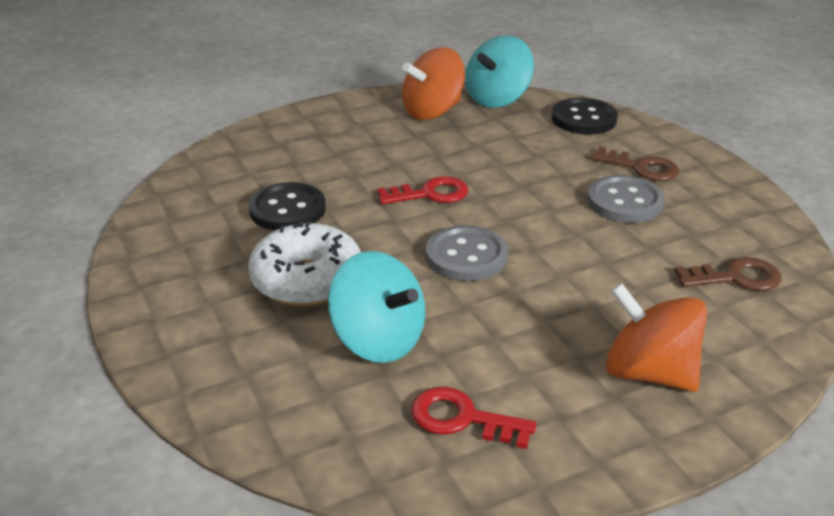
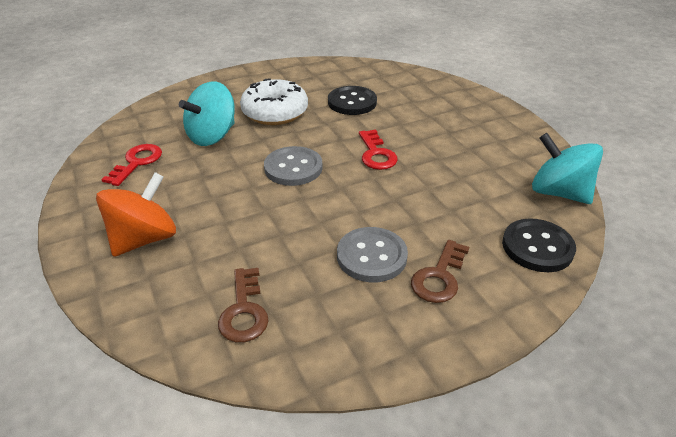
camera: 90 degrees right, 5 degrees up
(432, 111) = (515, 156): orange spinning top -> none

